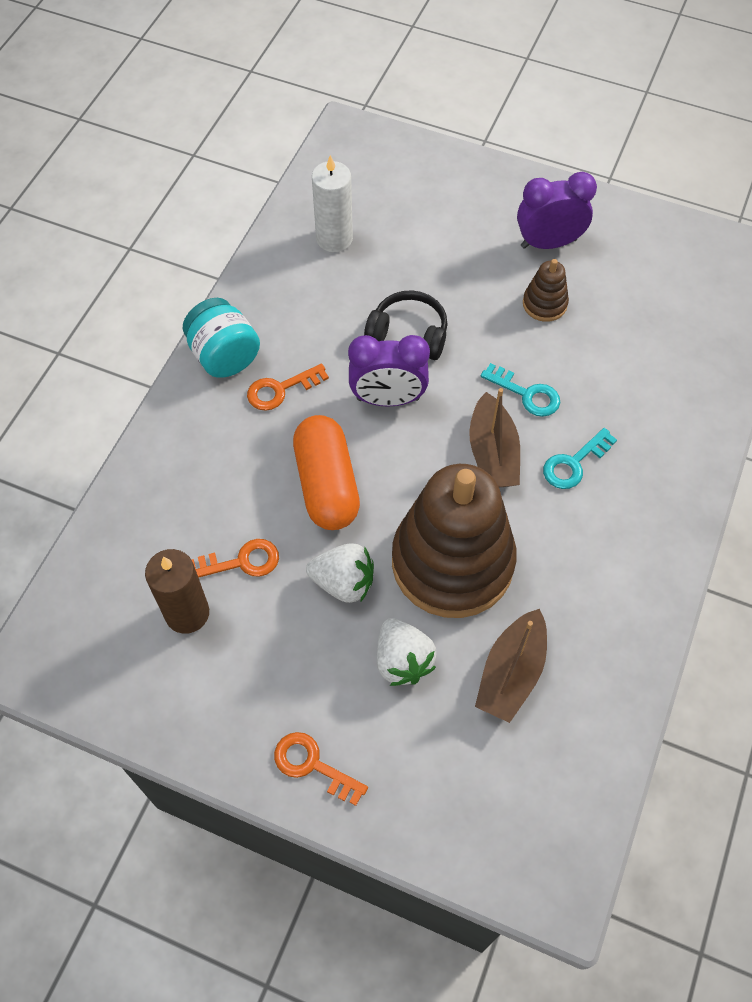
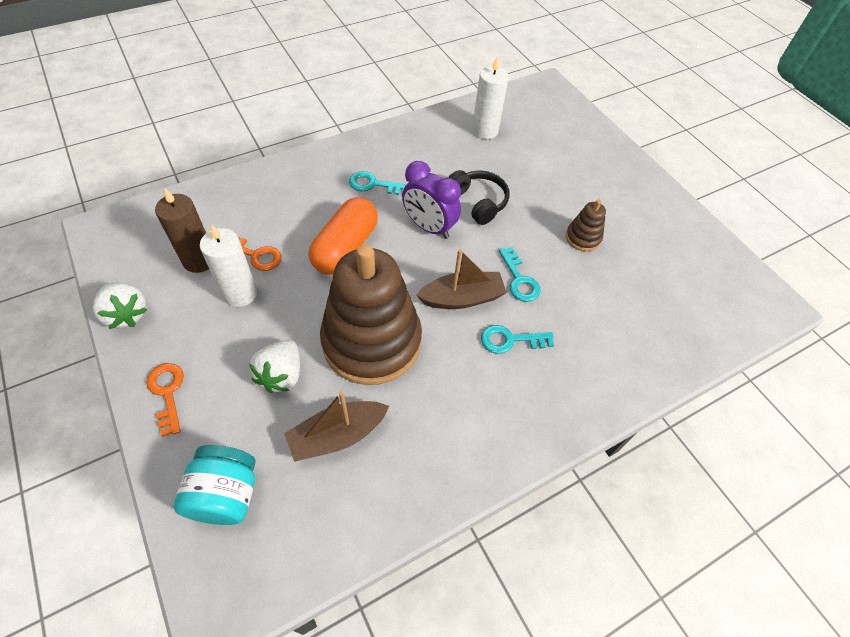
camera: 35 degrees right, 5 degrees down
(224, 356) = (362, 150): turquoise jar -> turquoise jar (226, 495)
(272, 614) = (240, 293): none -> white candle
(281, 389) = (374, 184): orange key -> turquoise key
(343, 583) = (297, 306): white strawberry -> white strawberry (127, 314)
(492, 453) = (462, 298): brown boat -> brown boat turned 135 degrees counterclockwise
(548, 243) = (619, 207): purple clock -> none

